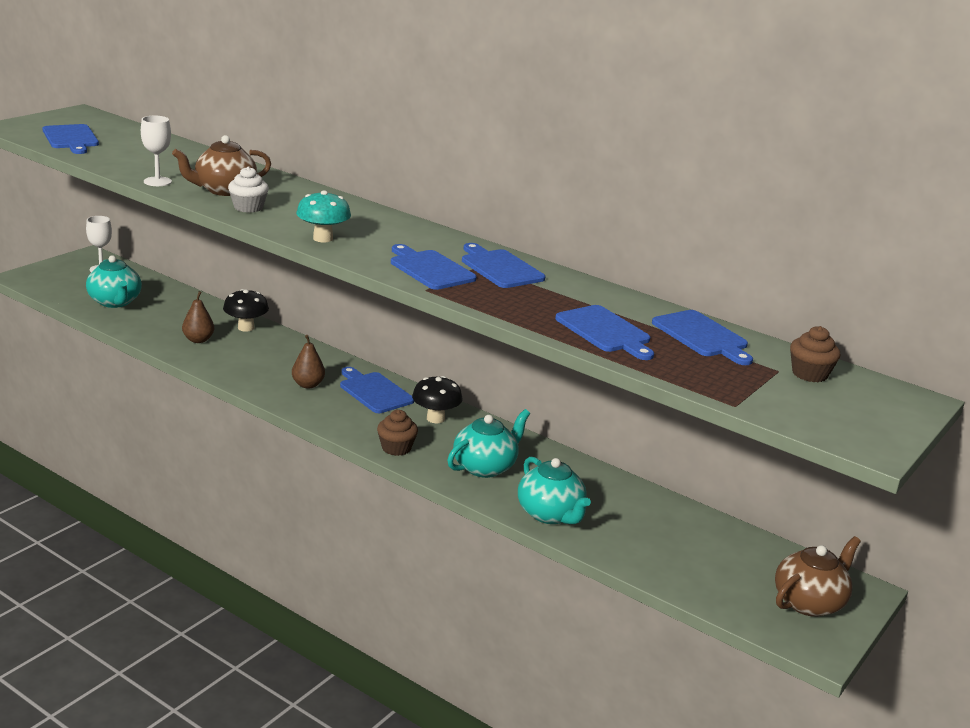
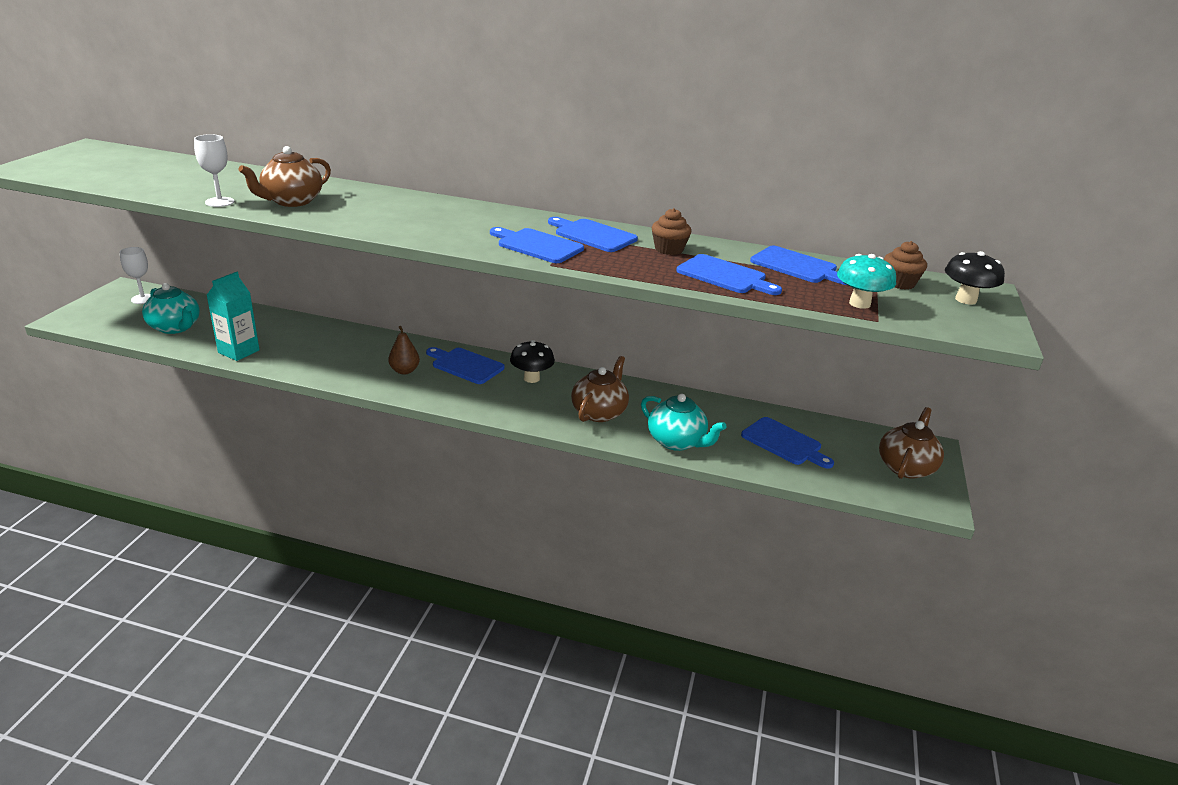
camera: 20 degrees left, 5 degrees up
(71, 138) = (97, 172): blue cutting board -> blue cutting board (784, 443)
(159, 335) = (238, 351): none -> turquoise carton
(198, 340) = (278, 349): brown pear -> none
(246, 328) = (316, 329): black mushroom -> black mushroom (965, 300)
(248, 207) = (328, 214): white cupcake -> none
(323, 238) = (421, 232): turquoise mushroom -> turquoise mushroom (859, 304)
(396, 448) = (517, 412): brown cupcake -> brown cupcake (669, 249)
(485, 467) = (599, 412): turquoise teapot -> brown teapot

